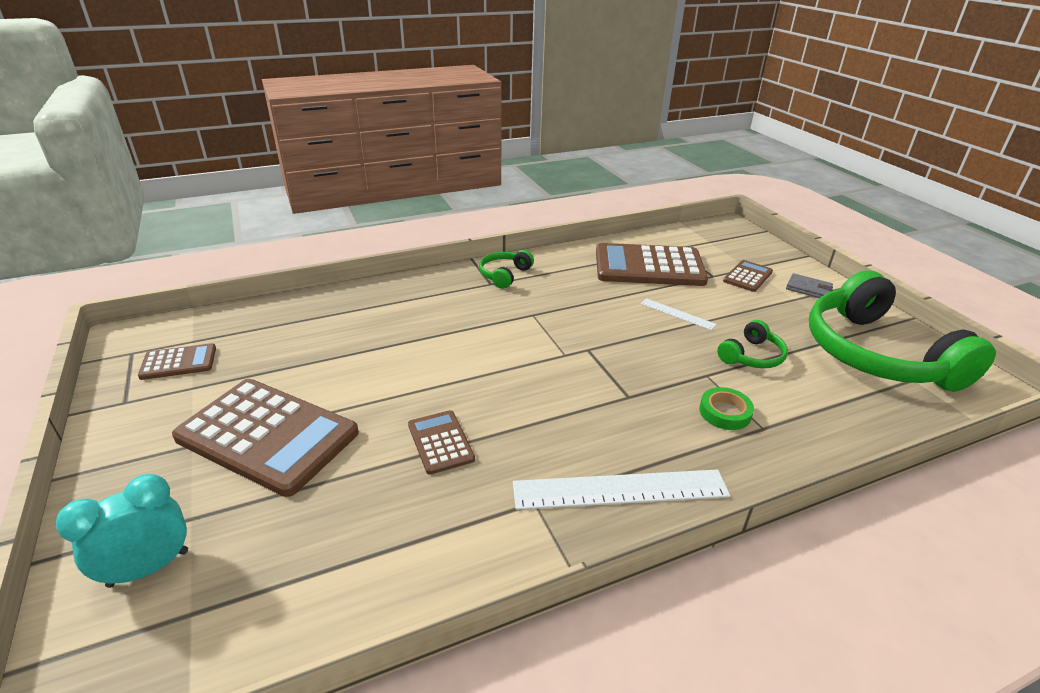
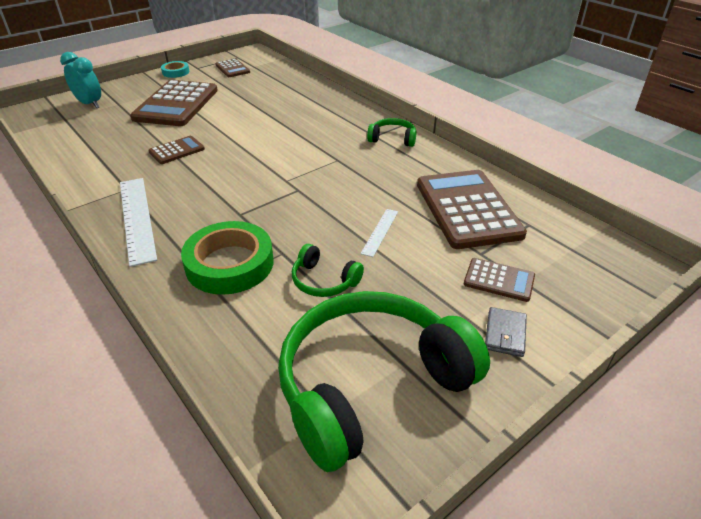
camera: 75 degrees right, 5 degrees up
(114, 430) = (175, 72): none -> turquoise tape
(725, 412) = (229, 264): green tape -> green tape, size x1.95

